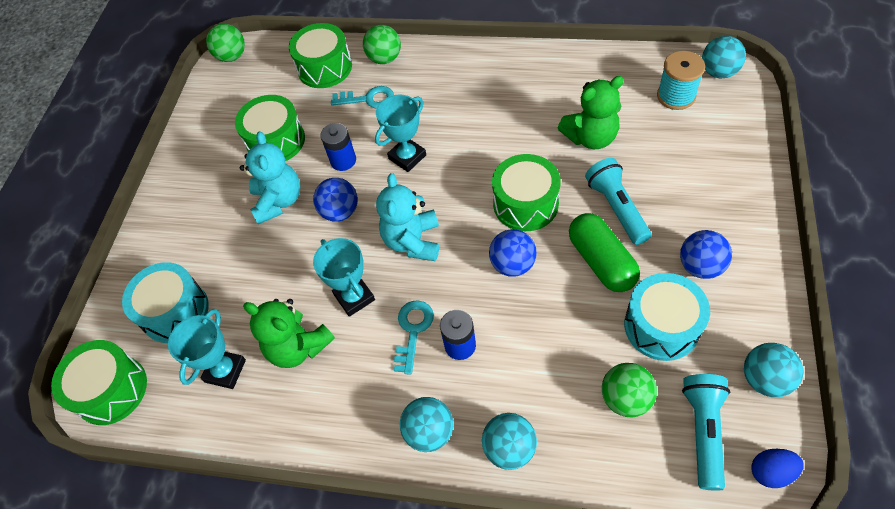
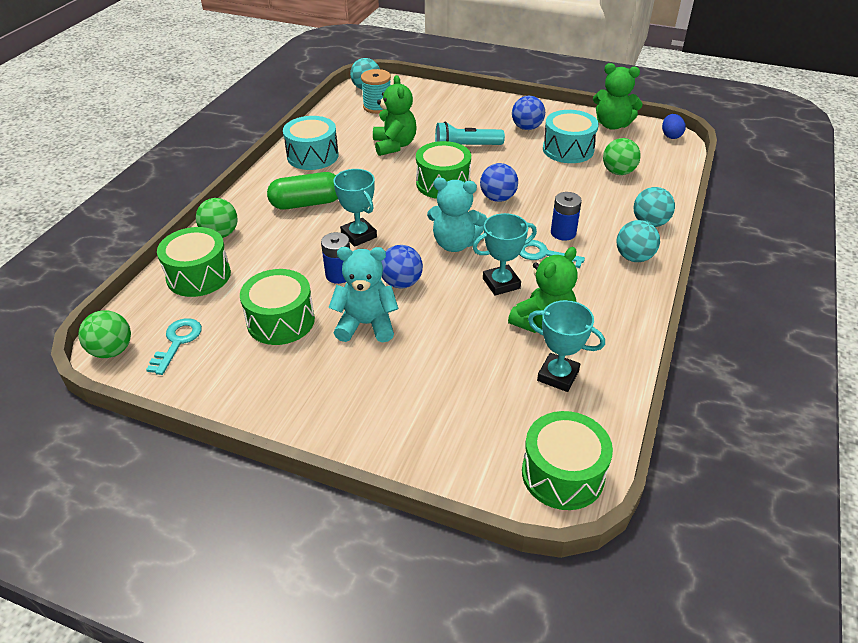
camera: 85 degrees left, 15 degrees down
(175, 311) = (477, 415): turquoise drum -> turquoise drum (312, 156)
(368, 99) = (268, 251): turquoise key -> turquoise key (177, 342)
(601, 261) = (509, 161): green capsule -> green capsule (306, 203)
(703, 431) = (644, 150): turquoise flashlight -> none
(765, 379) = (612, 125): turquoise ball -> green teddy bear

